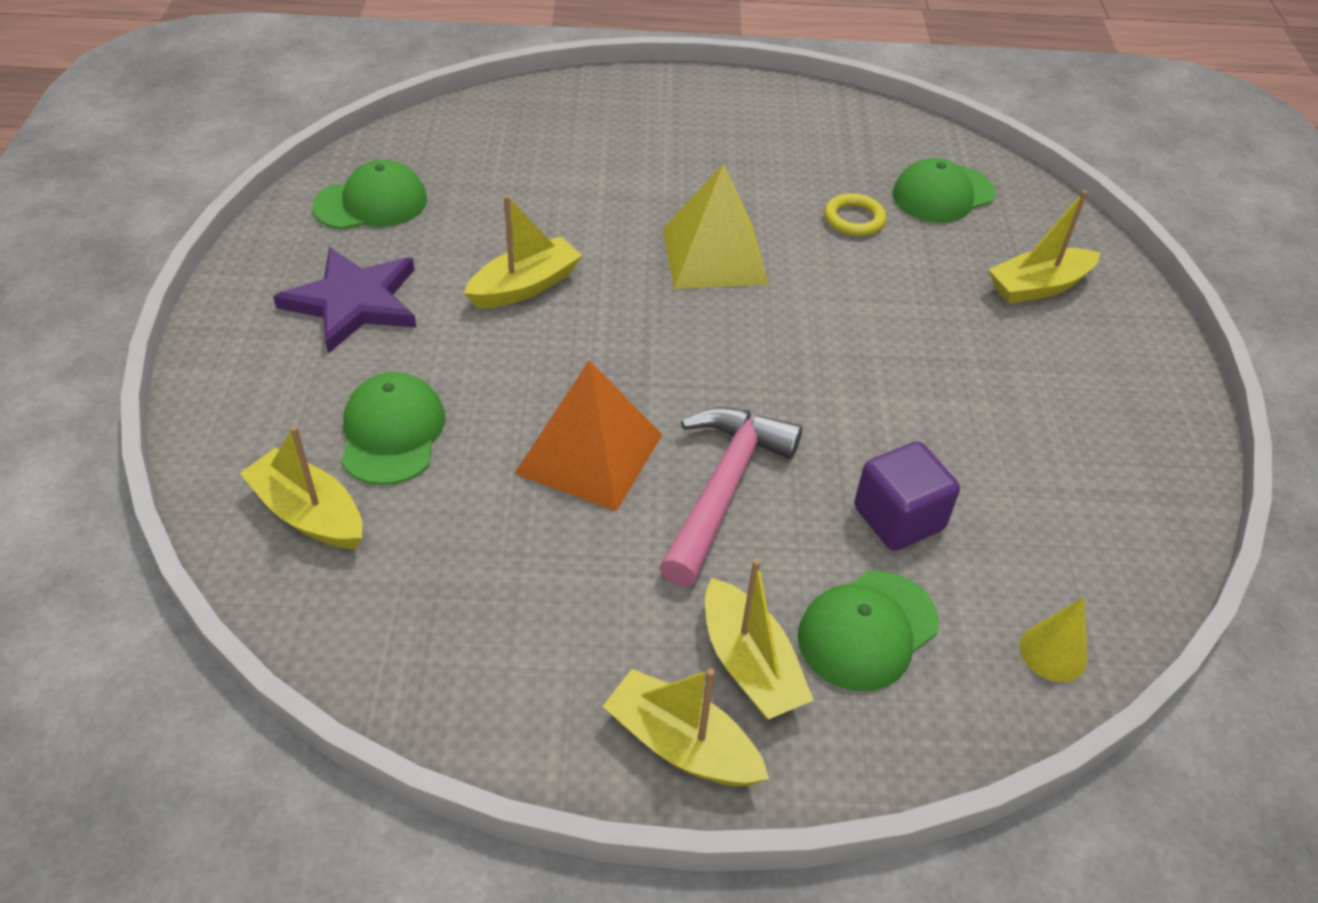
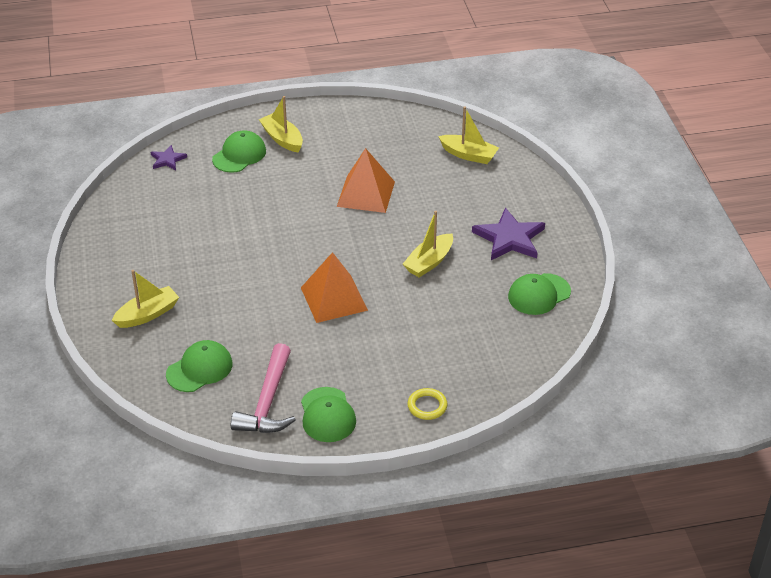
camera: 170 degrees right, 5 degrees down
(392, 433) = (454, 187): green cap -> green cap (327, 415)
(682, 744) = (302, 116): yellow boat -> none
(714, 256) = (334, 298): yellow pyramid -> orange pyramid
(724, 488) = (304, 191): pink hammer -> pink hammer (267, 402)
(854, 219) = (255, 339): yellow ring -> yellow ring (427, 406)
(898, 518) = (227, 192): purple cube -> none
(1053, 652) = (167, 160): yellow cone -> purple star

